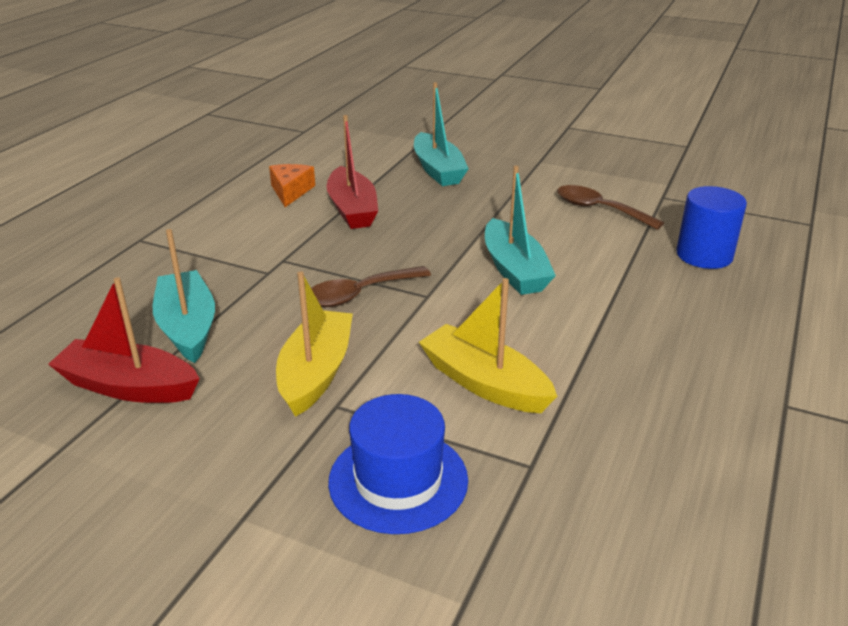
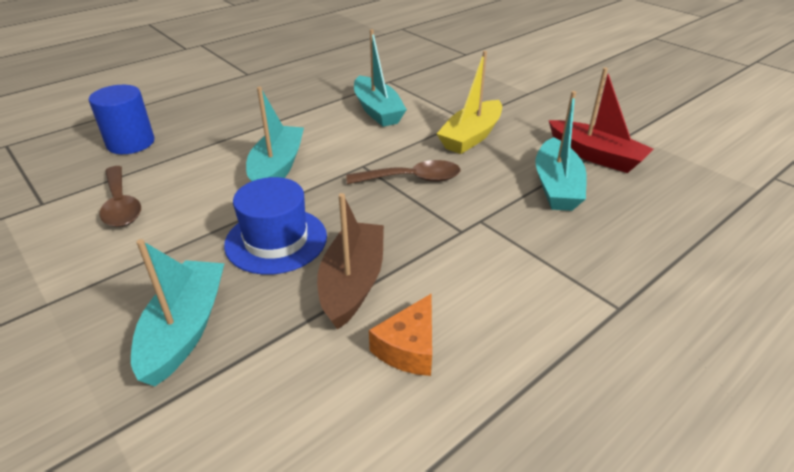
camera: 155 degrees left, 5 degrees up
(352, 209) = (352, 283): red boat -> brown boat
(398, 480) = (452, 89): blue hat -> blue hat (276, 240)
(484, 383) = (377, 111): yellow boat -> turquoise boat

